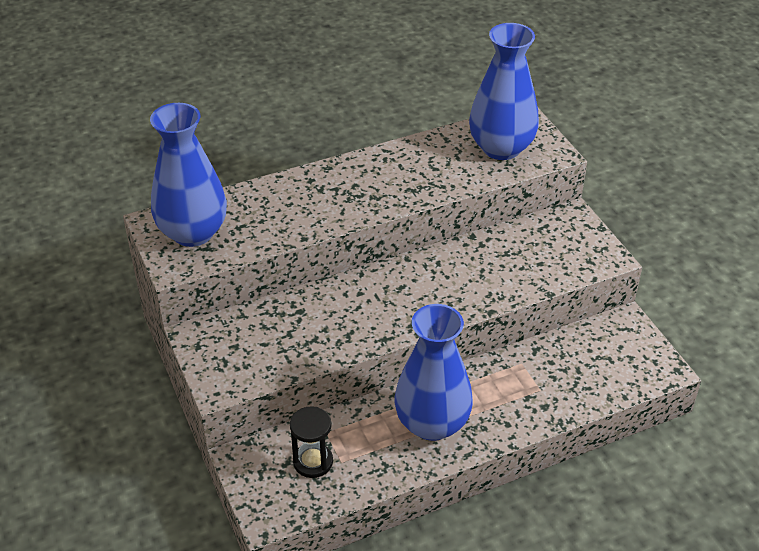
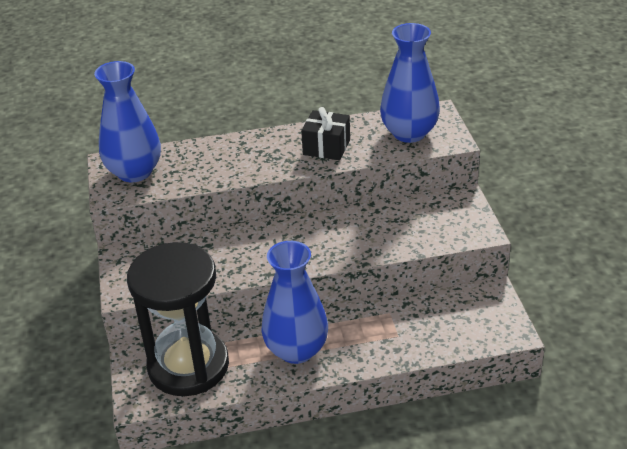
camera: 15 degrees right, 5 degrees down
(313, 462) = (188, 366): black hourglass -> black hourglass, size x2.41
(412, 175) = (326, 147): none -> black gift

